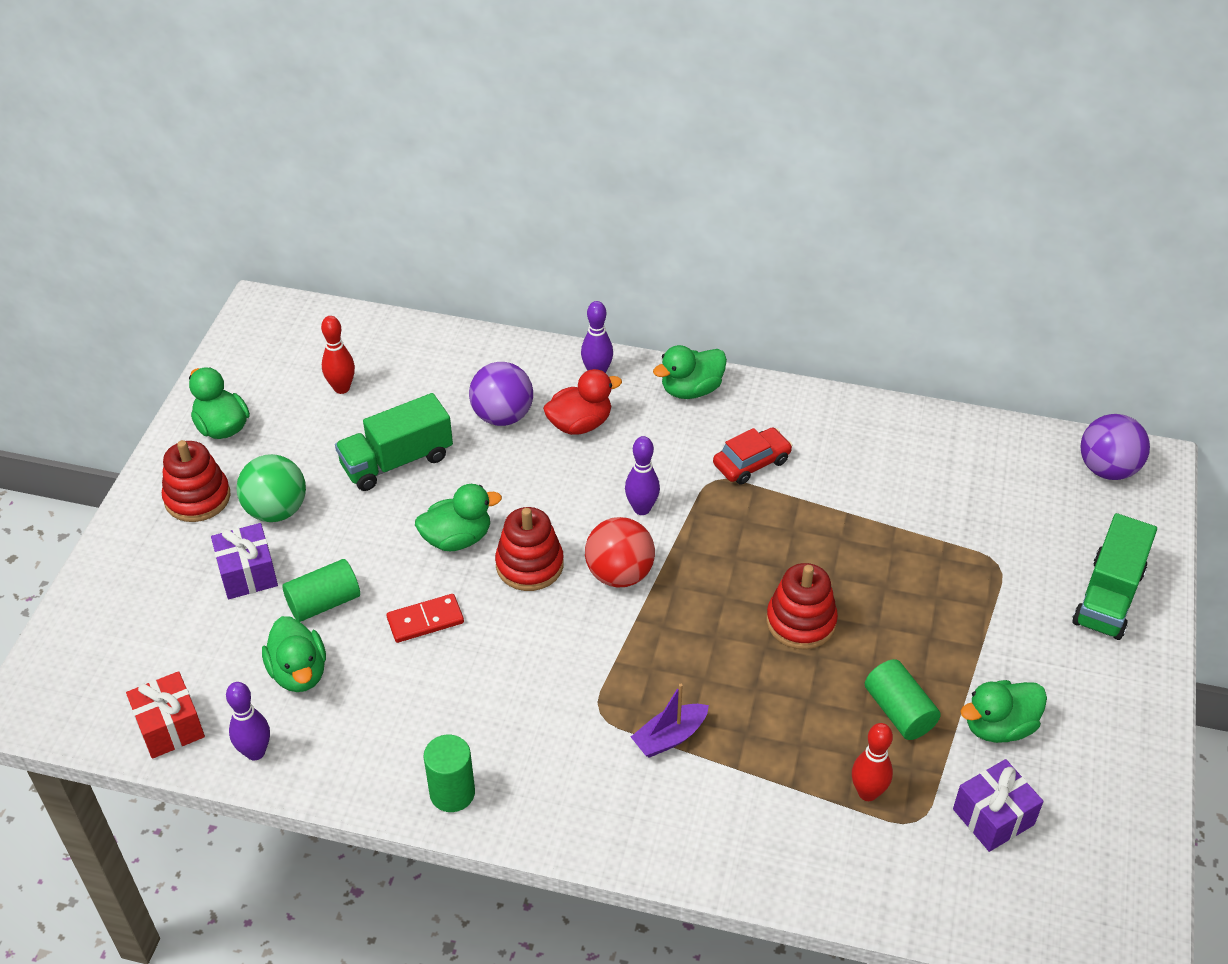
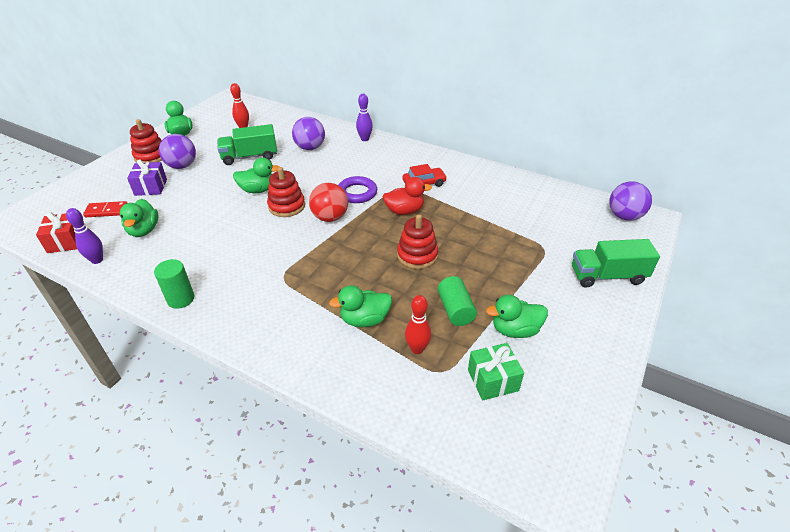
camera: 15 degrees right, 5 degrees down
(276, 510) = (182, 166): green ball -> purple ball
(324, 603) = (177, 204): green cylinder -> none
(425, 620) = (220, 220): red domino -> red domino (106, 211)
(580, 424) = (345, 156): red duck -> red duck (404, 211)
(641, 509) = (357, 193): purple bowling pin -> purple ring
(669, 737) = (315, 296): purple boat -> none
(691, 390) = (407, 151): green duck -> green duck (364, 319)
(993, 817) = (493, 380): purple gift -> green gift
(1108, 597) = (607, 276): green truck -> green truck turned 45 degrees clockwise

